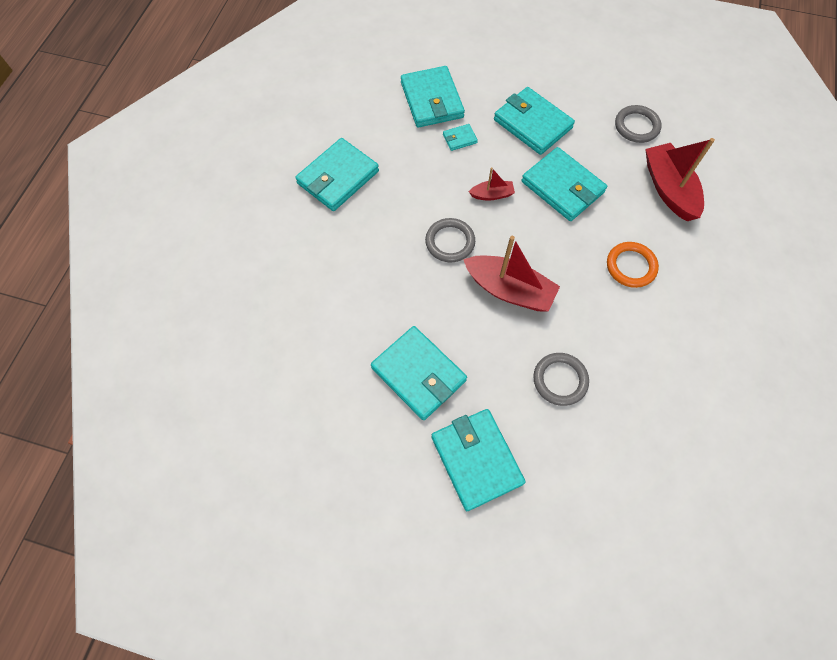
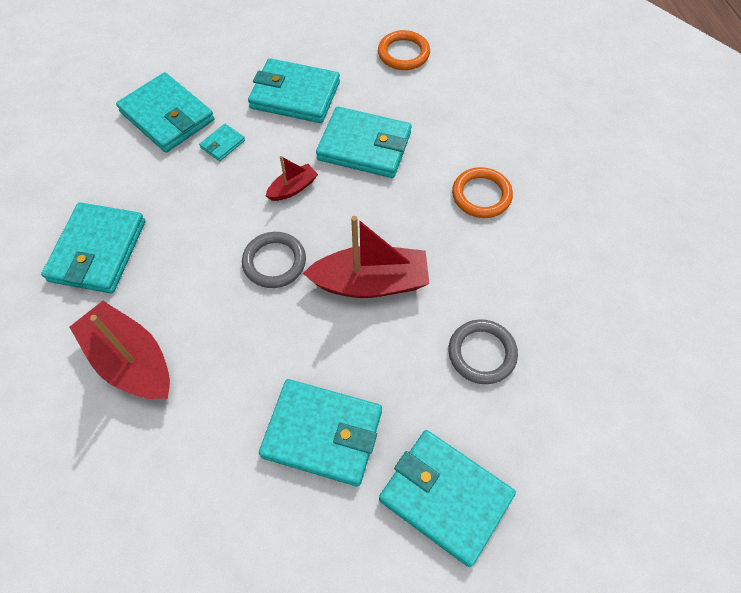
camera: 30 degrees left, 5 degrees down
(636, 126) = (403, 53): grey ring -> orange ring
(668, 189) = (471, 101): red boat -> red boat (131, 361)

